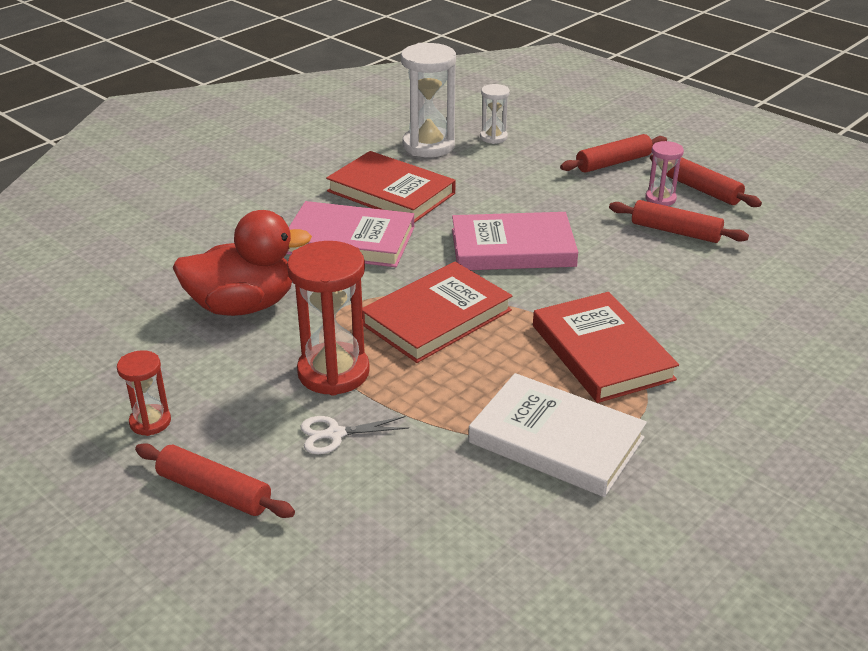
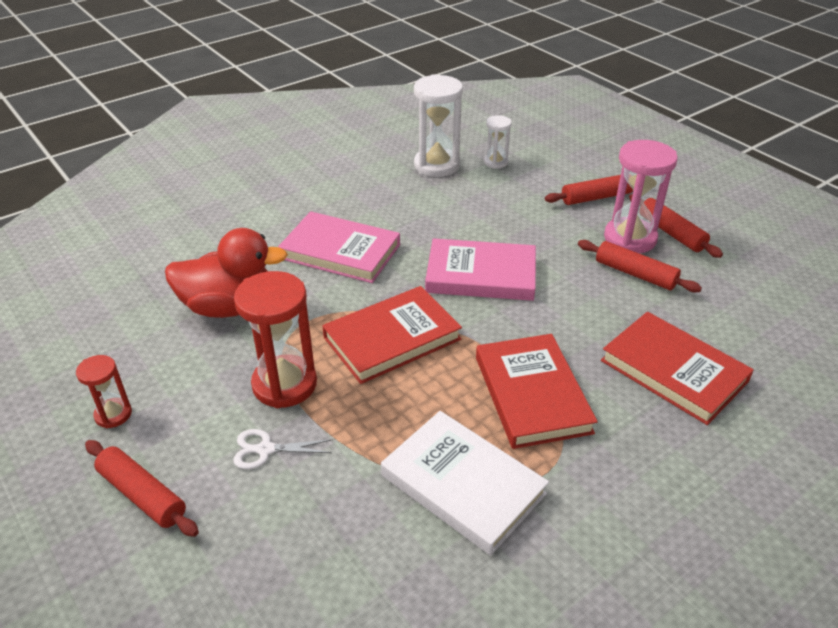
camera: 10 degrees right, 5 degrees up
(391, 192) = (390, 208): red book -> red book (673, 371)
(660, 199) = (630, 238): pink hourglass -> pink hourglass, size x1.87

